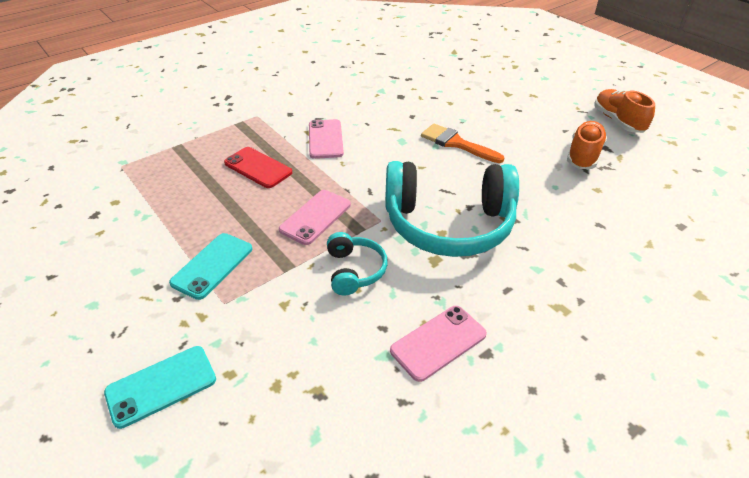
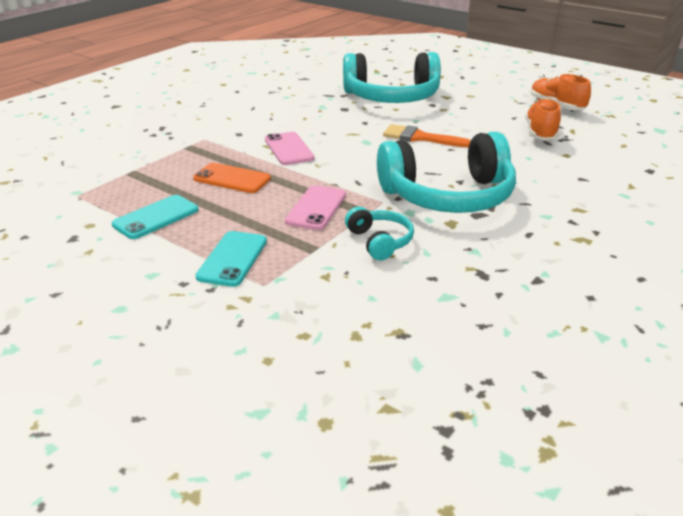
camera: 15 degrees left, 10 degrees down
(161, 386) = (238, 356): turquoise phone -> turquoise phone (156, 217)
(258, 168) = (232, 179): red phone -> orange phone
(438, 342) = (490, 279): pink phone -> none
(453, 88) = (392, 97): none -> turquoise headphones

